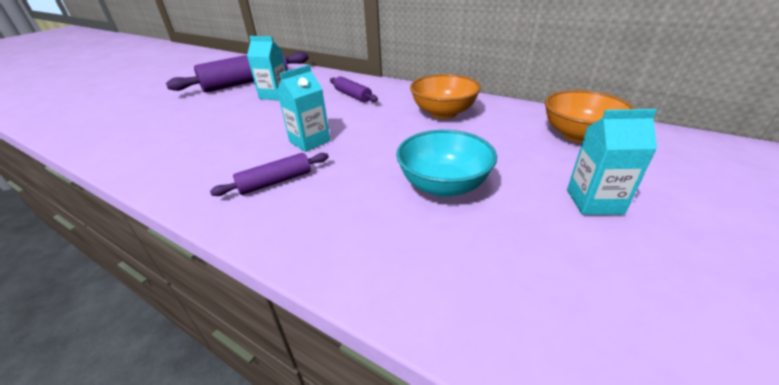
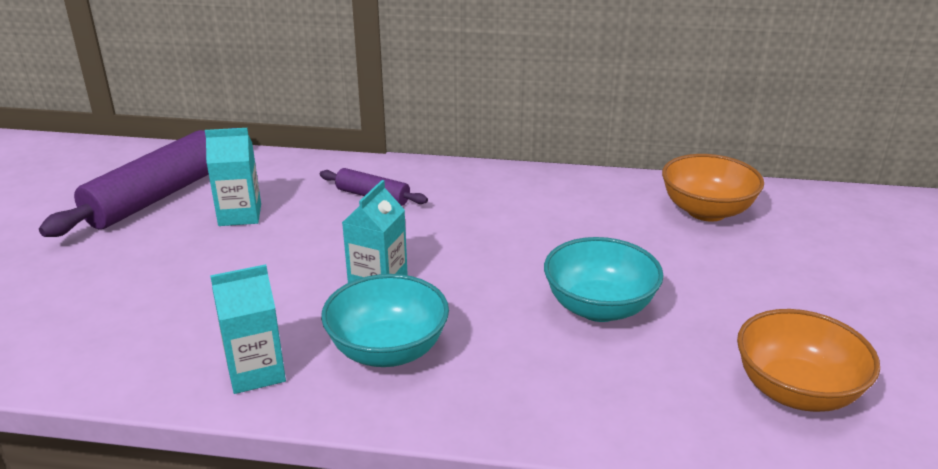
camera: 25 degrees left, 5 degrees down
(275, 182) = (388, 350): purple rolling pin -> turquoise bowl
(443, 113) = (527, 205): orange bowl -> orange bowl (796, 391)
(594, 202) = (759, 291): turquoise carton -> turquoise carton (256, 372)

